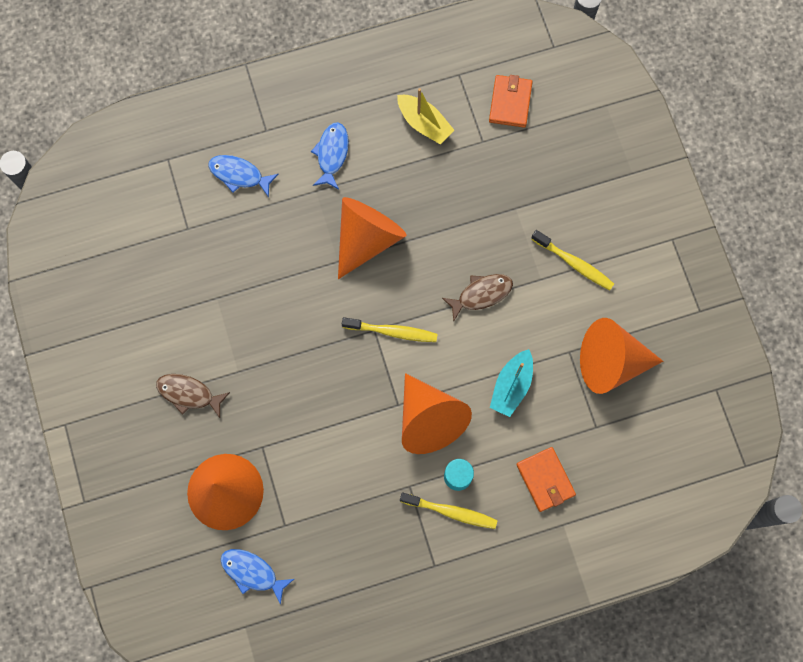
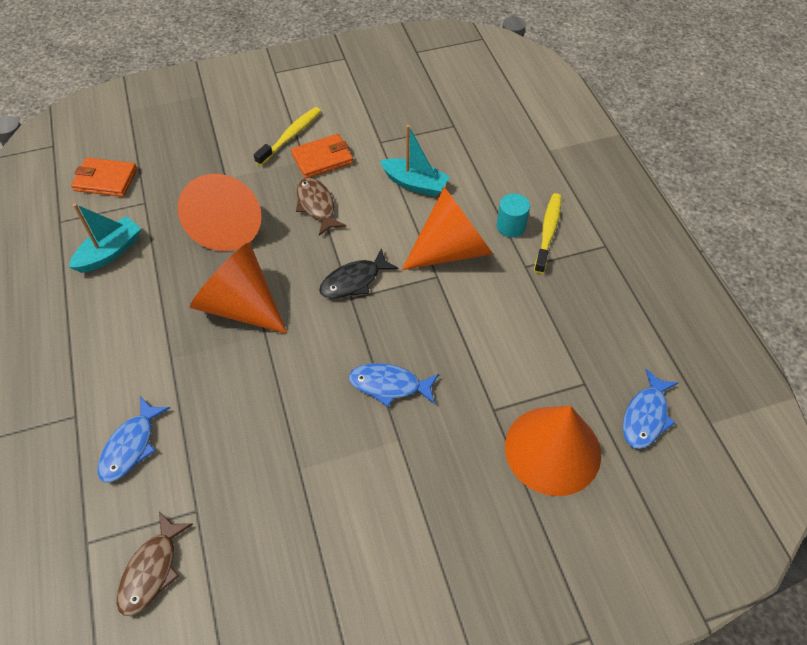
camera: 90 degrees left, 20 degrees down
(188, 394) = (429, 499): brown fish -> brown fish (151, 570)
(332, 154) = (126, 341): blue fish -> blue fish (389, 385)
(392, 332) = (354, 281): yellow toothbrush -> black fish
(424, 123) = (110, 252): yellow boat -> turquoise boat
(545, 480) = (507, 161): orange wallet -> orange wallet (322, 159)
(611, 362) = (391, 114): orange cone -> orange cone (228, 225)

